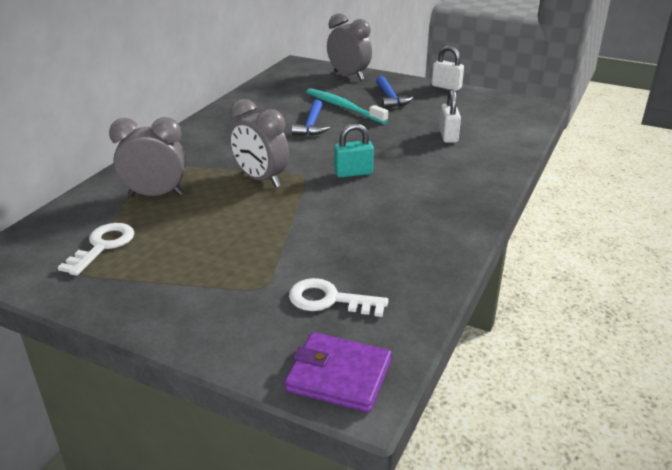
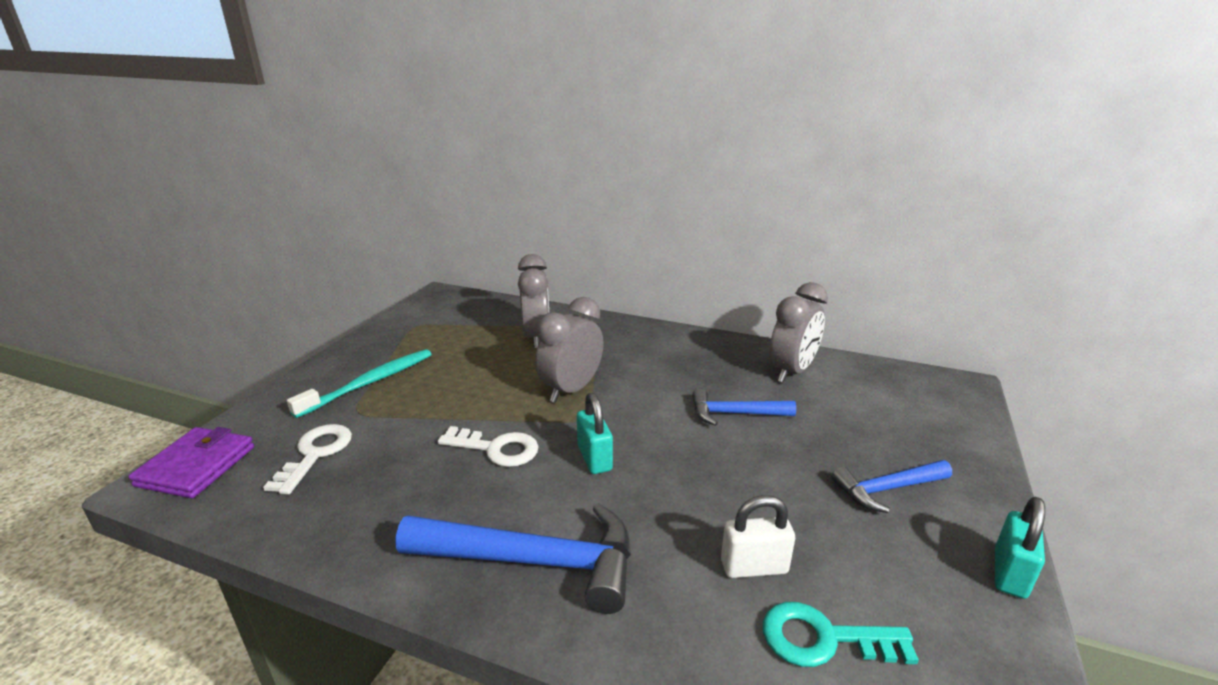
camera: 85 degrees right, 5 degrees down
(103, 246) = (451, 328): white key -> white key (496, 449)
(344, 107) = (814, 439): turquoise toothbrush -> turquoise toothbrush (369, 383)
(348, 76) = (955, 438): grey clock -> grey clock (791, 371)
(446, 87) = (1010, 573): white padlock -> turquoise padlock
(450, 194) = (534, 561): none -> blue hammer
(489, 127) = (823, 639): none -> turquoise key

